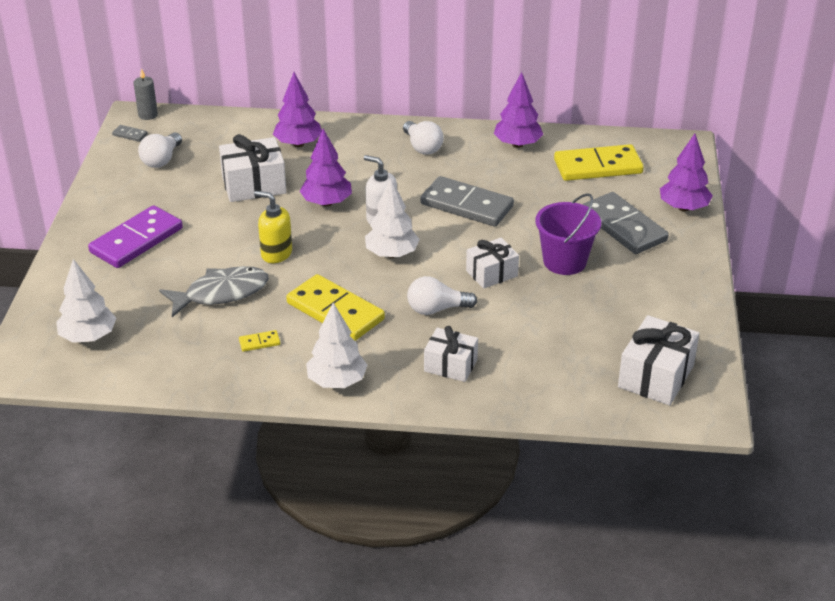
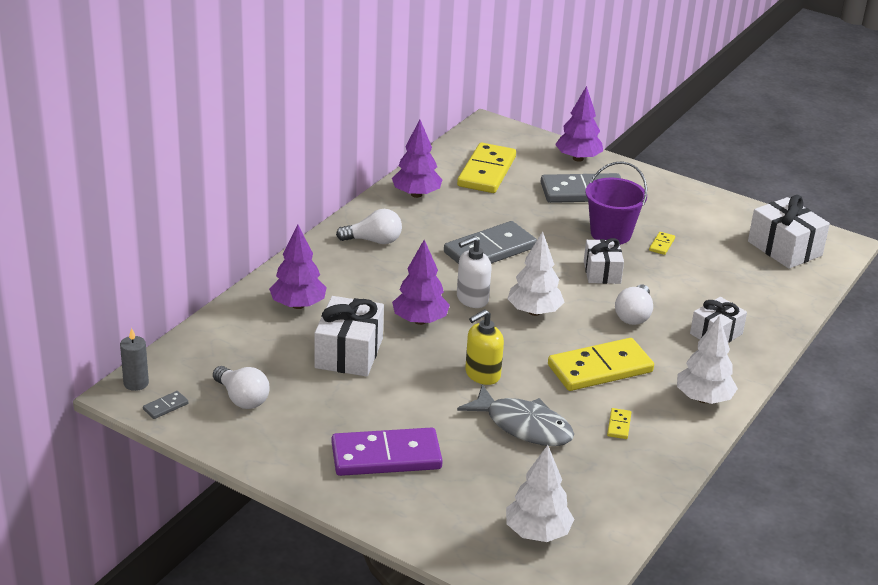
camera: 65 degrees left, 5 degrees down
(136, 240) = (386, 456): purple domino -> purple domino turned 75 degrees counterclockwise
(221, 293) = (523, 426): grey fish -> grey fish turned 120 degrees clockwise
(577, 296) = (662, 245): none -> yellow domino

